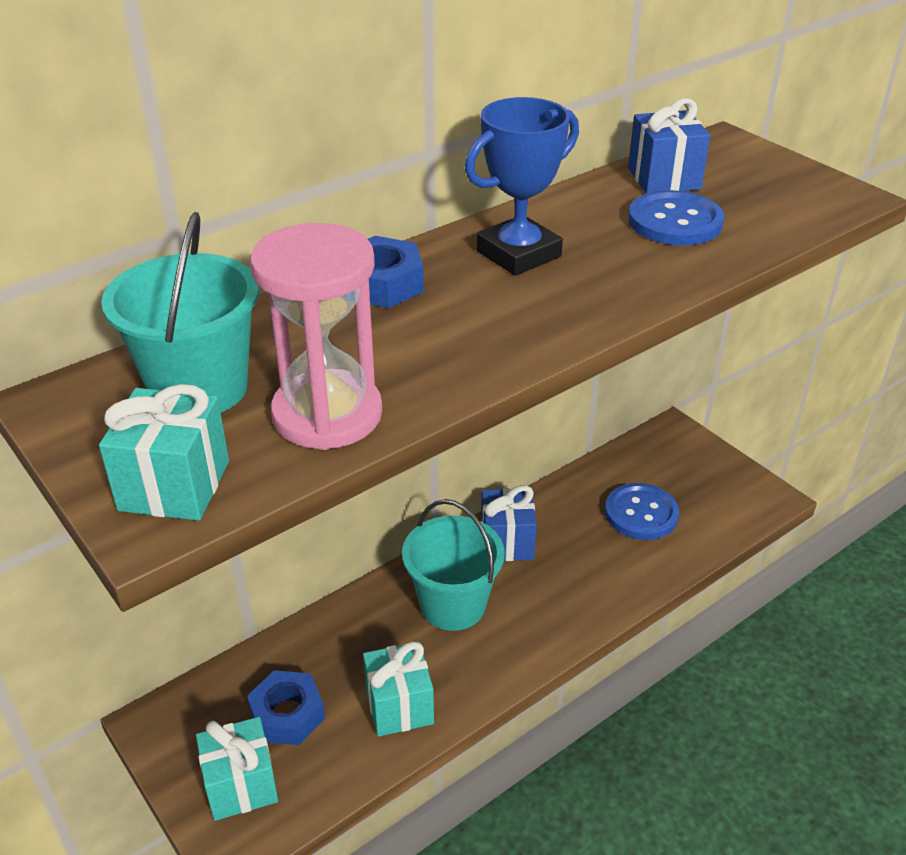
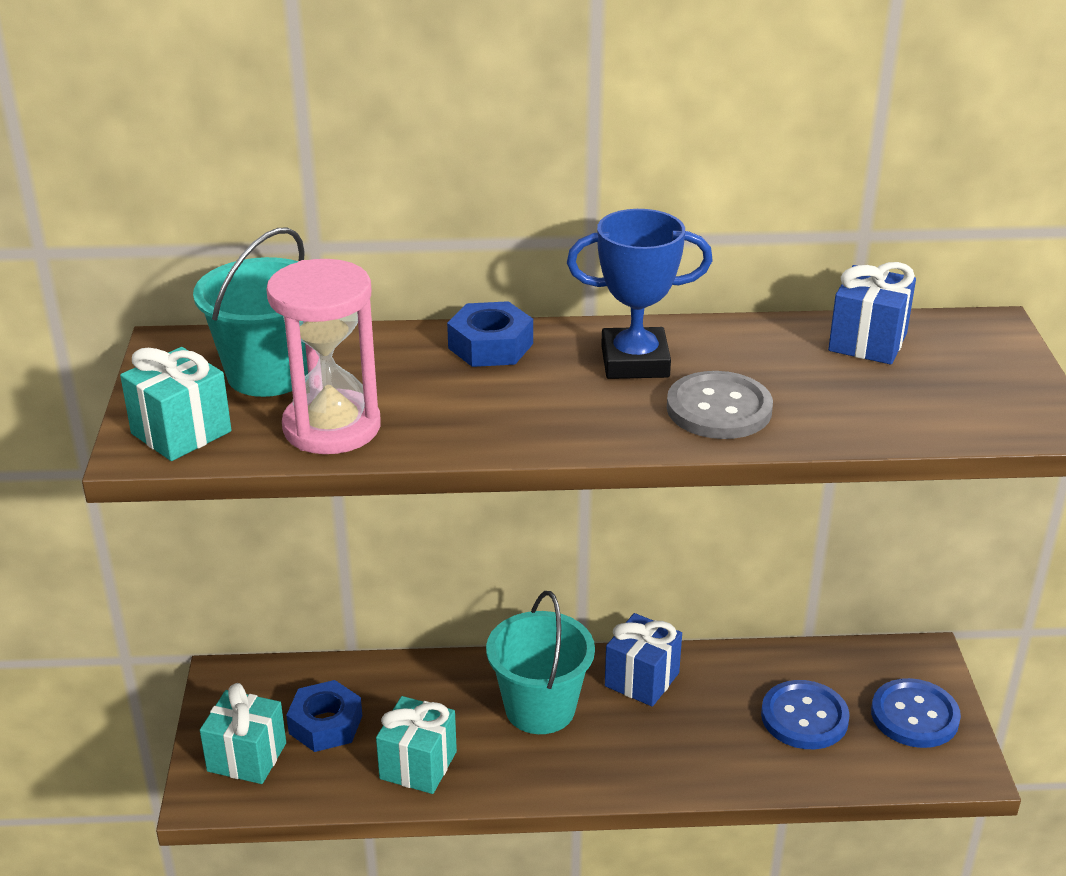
camera: 35 degrees right, 5 degrees down
(629, 267) = (719, 409): none -> grey button
(675, 222) = (821, 385): blue button -> blue button (914, 715)

